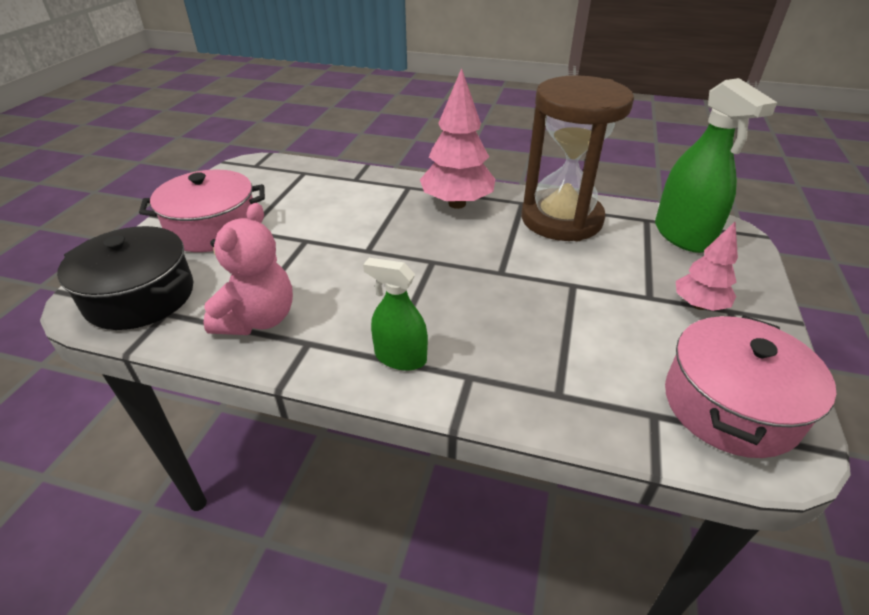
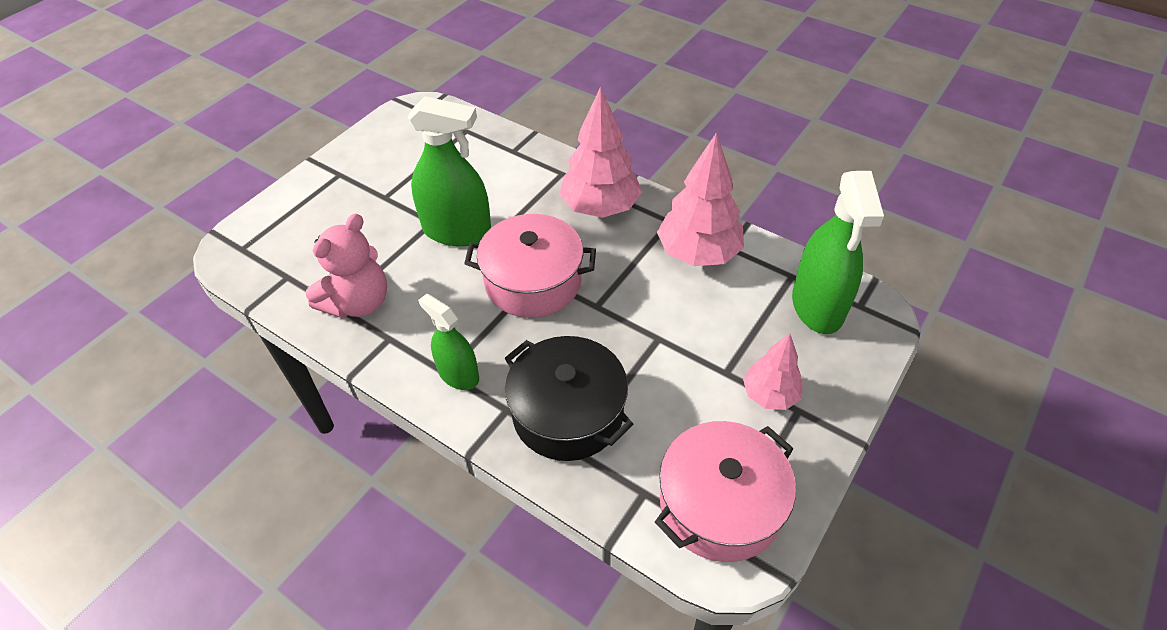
camera: 20 degrees right, 10 degrees up
(140, 296) = (273, 253): black pot -> black pot (568, 413)
(213, 228) = (356, 188): pink pot -> pink pot (533, 282)
(334, 242) = (457, 231): none -> green spray bottle
(561, 219) = (698, 253): brown hourglass -> pink tree

